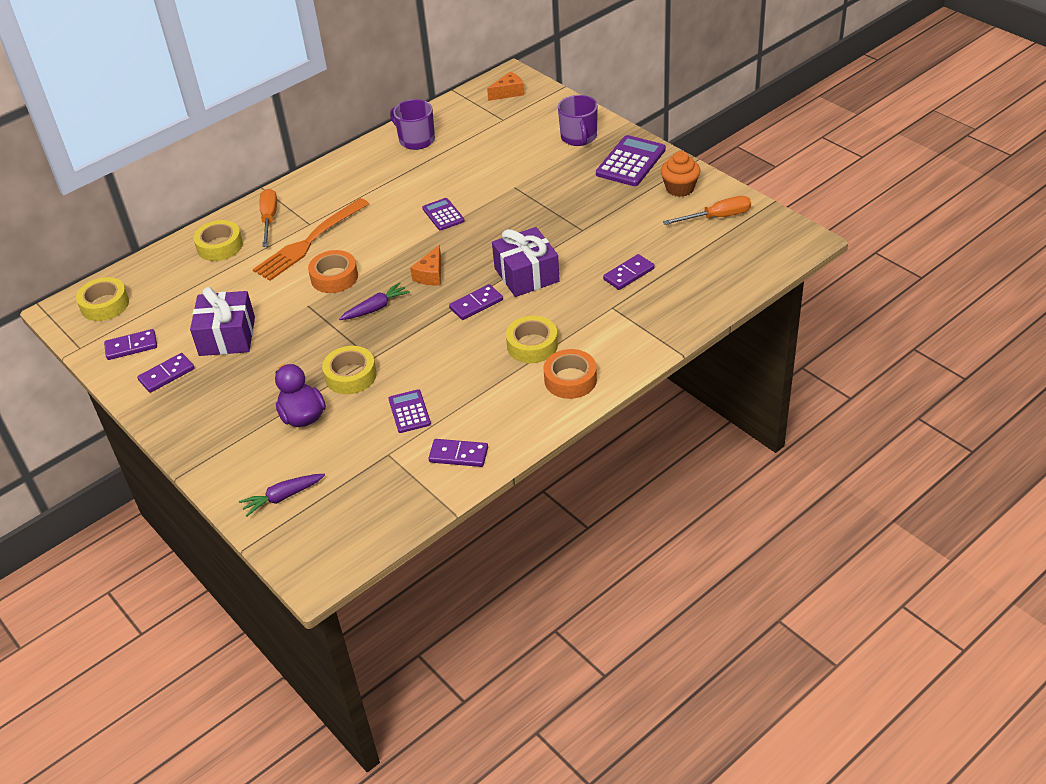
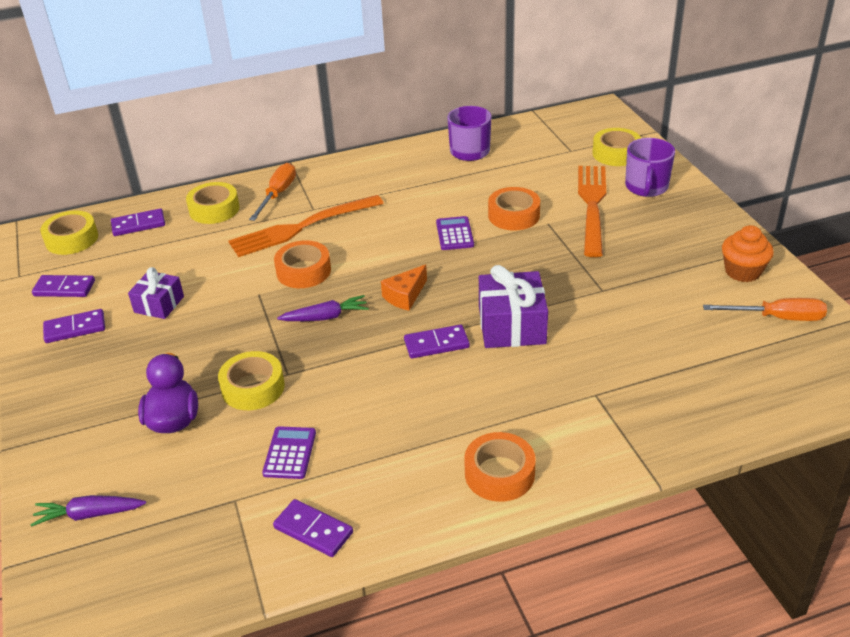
camera: 20 degrees right, 5 degrees down
(227, 336) = (159, 304): purple gift -> purple gift, size x0.62
(483, 187) = (514, 215): none -> orange tape
(508, 92) = (590, 125): orange cheese -> none
(532, 345) = (475, 414): yellow tape -> yellow tape (616, 153)
(542, 163) = (592, 205): none -> orange fork
(628, 274) = (634, 358): purple domino -> purple domino (138, 224)
(630, 162) = (695, 227): purple calculator -> none

